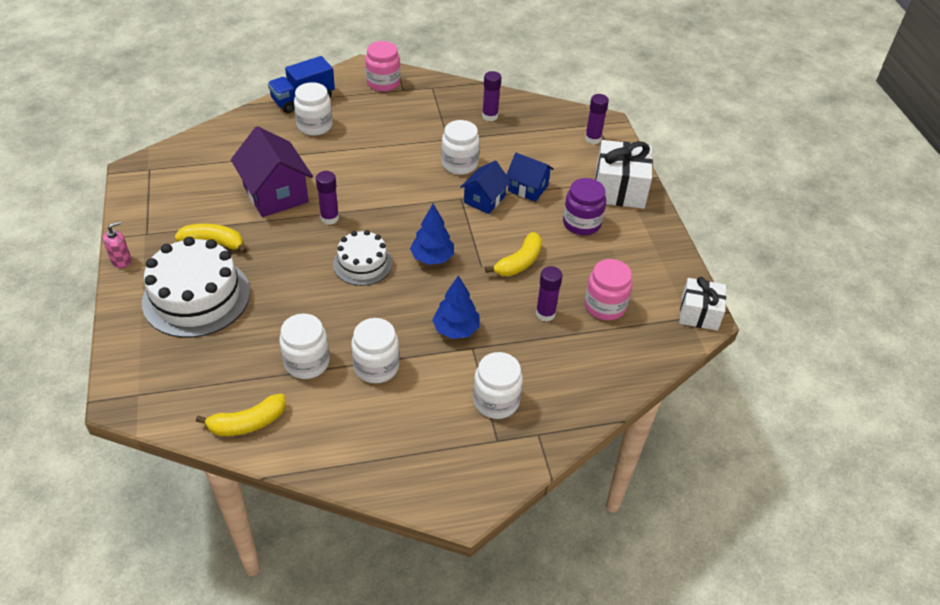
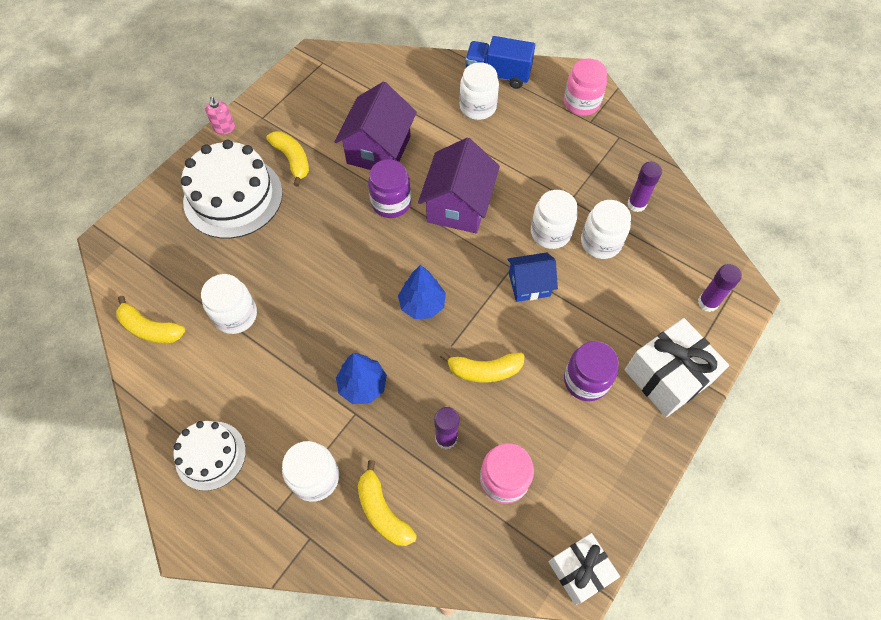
camera: 50 degrees right, 15 degrees up
(121, 260) = (224, 128): pink soap dispenser -> pink soap dispenser turned 75 degrees clockwise
(329, 218) = (391, 203): purple glue stick -> purple jar
(362, 264) = (367, 264): white cake -> white cake (210, 455)
(376, 367) = (273, 363): white jar -> white jar (600, 242)
(380, 189) = (458, 206): none -> purple house
(528, 188) = (581, 304): blue house -> none
(561, 381) = (383, 511): none -> yellow banana

